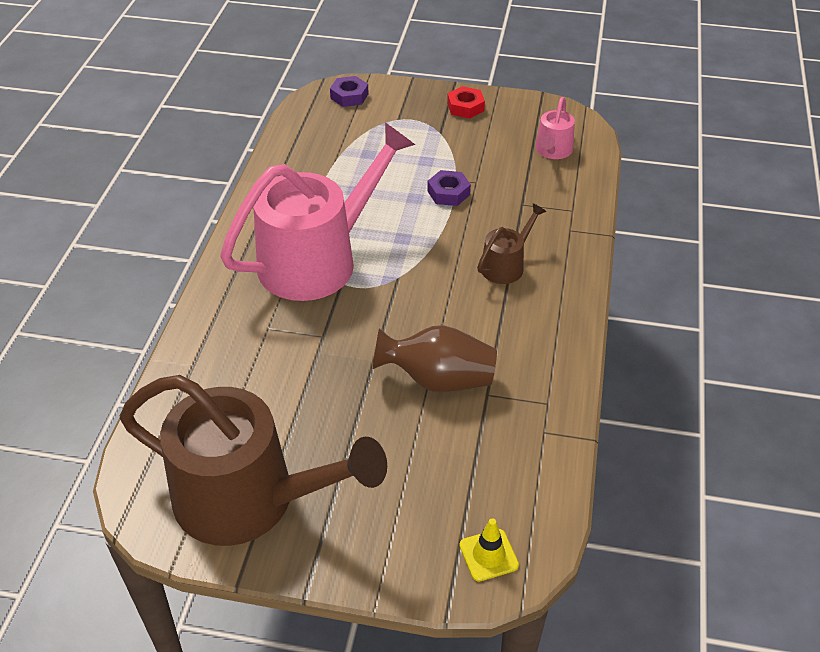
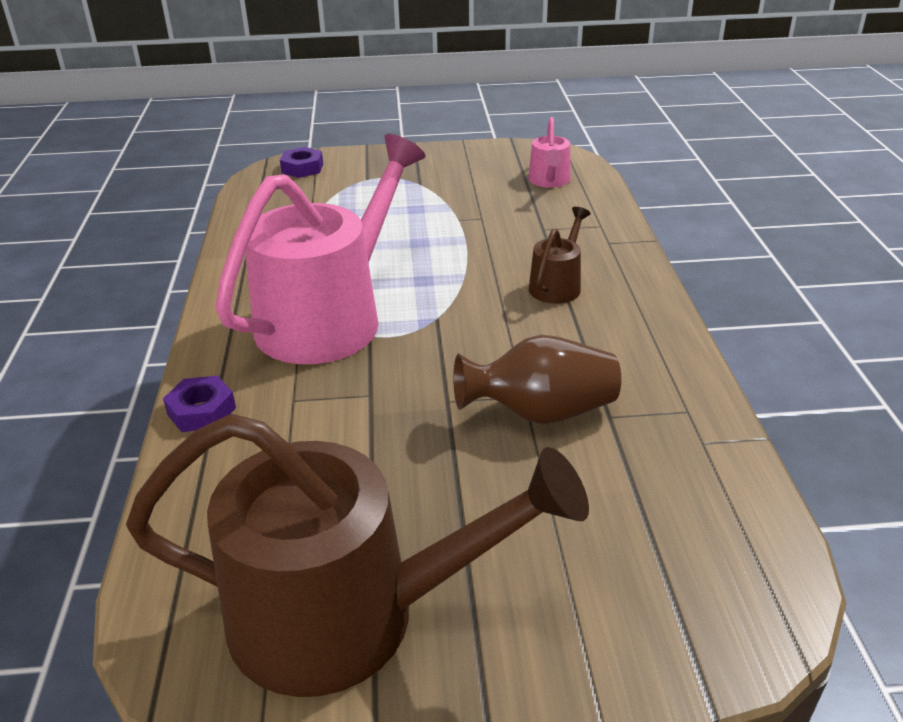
camera: 15 degrees left, 10 degrees down
(448, 193) = (456, 232): purple nut -> purple nut (201, 411)
(465, 107) = (436, 160): red nut -> none
(488, 555) = (722, 607): yellow traffic cone -> none

